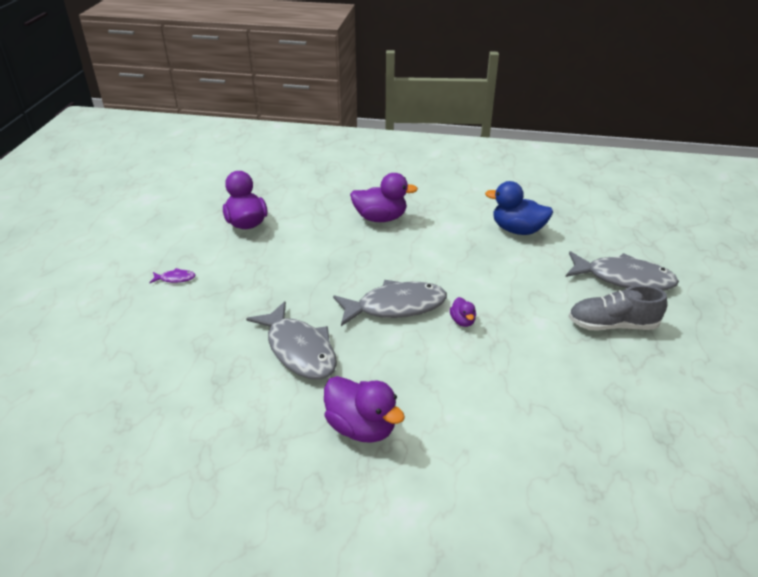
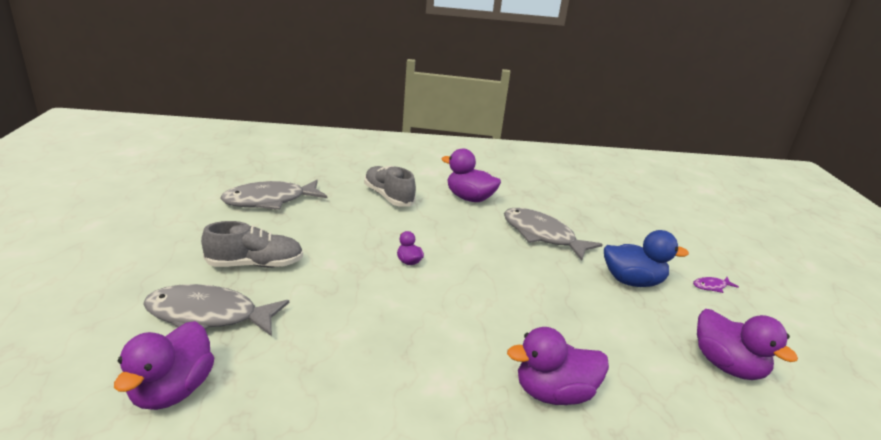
camera: 165 degrees right, 10 degrees down
(396, 306) = (477, 271): grey fish -> grey fish (270, 201)
(481, 434) = (388, 197): none -> grey shoe
(517, 230) = (336, 387): blue duck -> blue duck (632, 281)
(616, 235) = (172, 390): none -> purple duck

